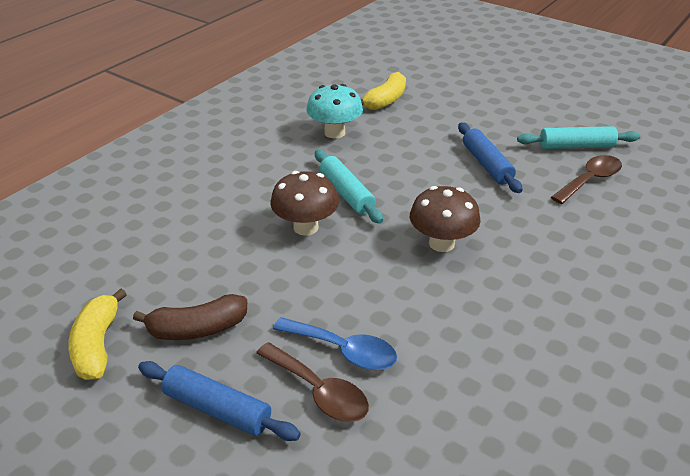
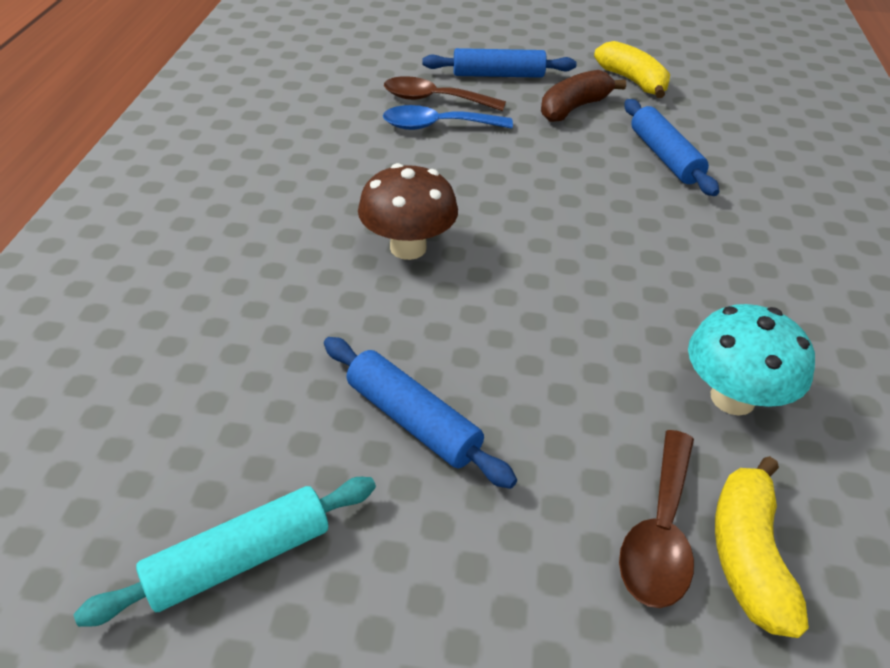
camera: 150 degrees right, 5 degrees up
(192, 253) = (664, 157): none -> blue rolling pin
(306, 227) = (586, 217): brown mushroom -> none
(346, 193) = (586, 279): turquoise rolling pin -> none
(590, 180) = (204, 451): brown spoon -> brown spoon (659, 533)

